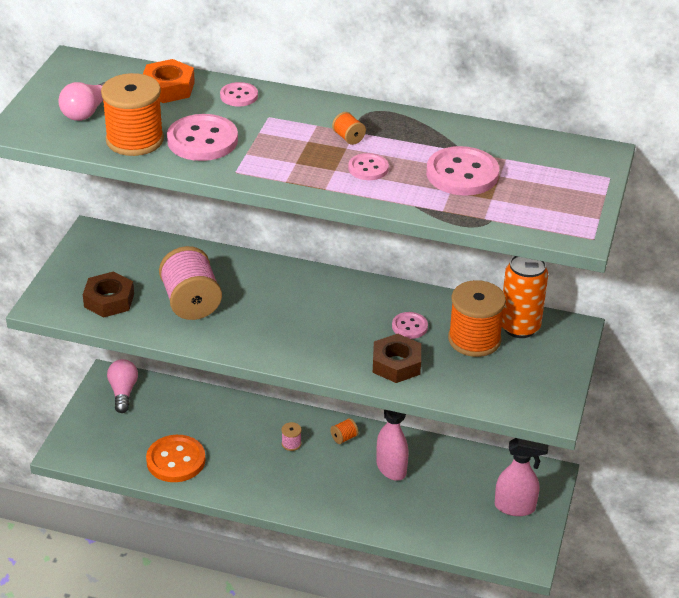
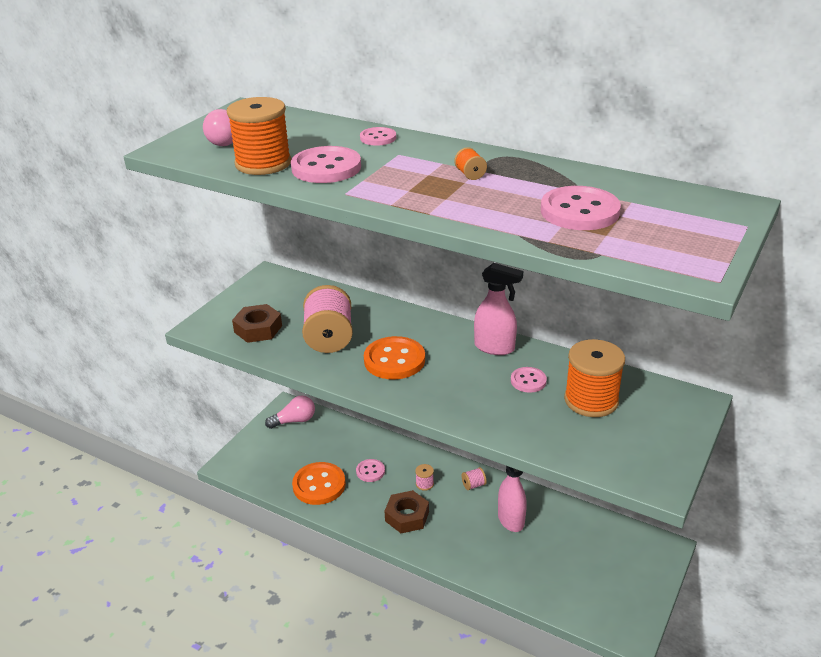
camera: 15 degrees right, 5 degrees down
(123, 392) = (294, 421): pink light bulb -> pink light bulb turned 60 degrees clockwise
(168, 88) = (316, 129): orange nut -> none
(268, 320) = (394, 360): none -> orange button
(344, 438) = (473, 485): orange spool -> pink spool
(368, 168) = (480, 200): pink button -> pink button (370, 471)
(396, 364) = (506, 414): brown nut -> brown nut (407, 516)
(515, 507) = (625, 575): pink spray bottle -> pink spray bottle (495, 348)
(519, 327) = (640, 393): orange can -> none

